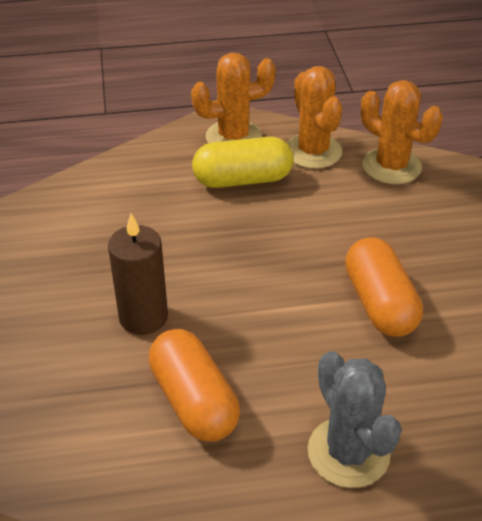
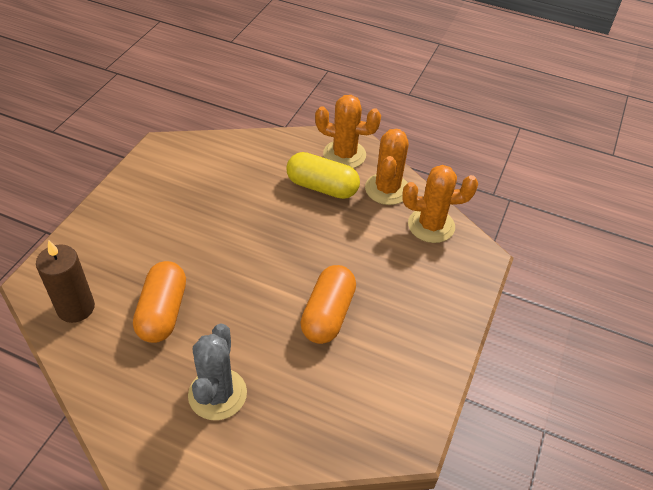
camera: 30 degrees right, 5 degrees up
(143, 317) = (182, 246): brown candle -> brown candle (76, 308)
(391, 166) = (431, 225): orange cactus -> orange cactus turned 75 degrees counterclockwise

